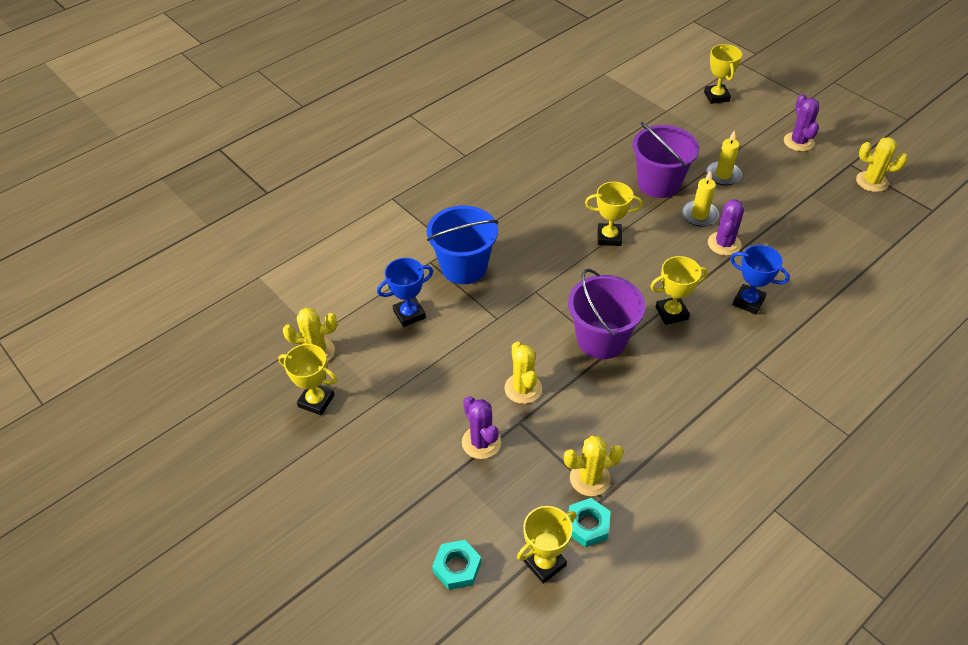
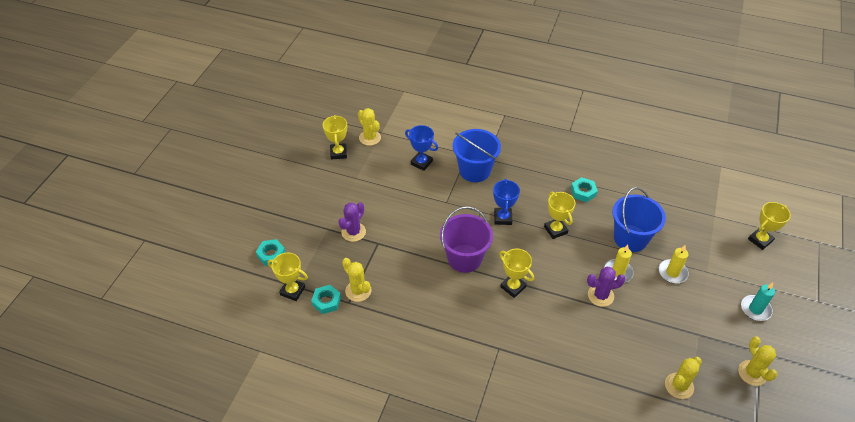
camera: 60 degrees right, 0 degrees up
(523, 388) = (402, 235): yellow cactus -> yellow cactus (679, 386)
(568, 188) = (583, 192): none -> turquoise nut
(659, 183) = (630, 238): purple bucket -> blue bucket
(748, 302) = (555, 327): blue trophy -> blue trophy (502, 218)
(798, 142) = (755, 309): purple cactus -> turquoise candle

